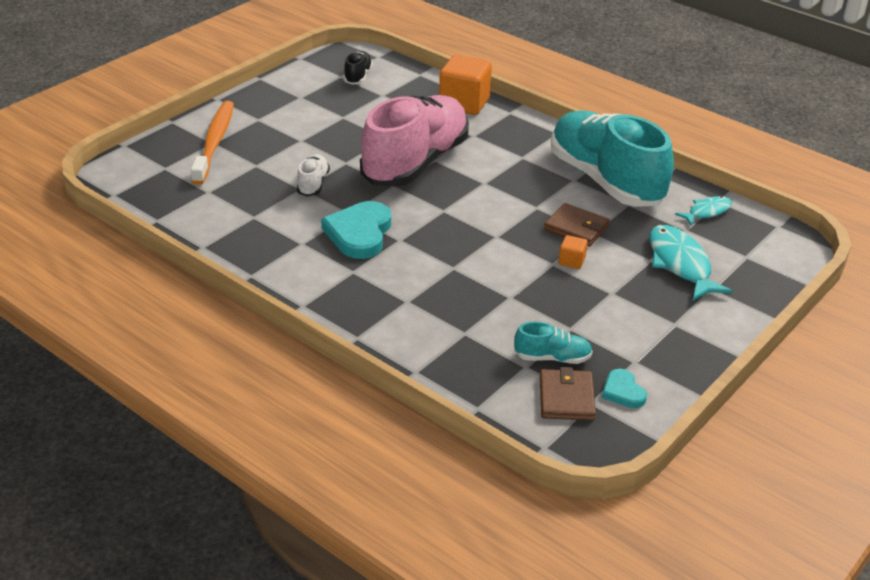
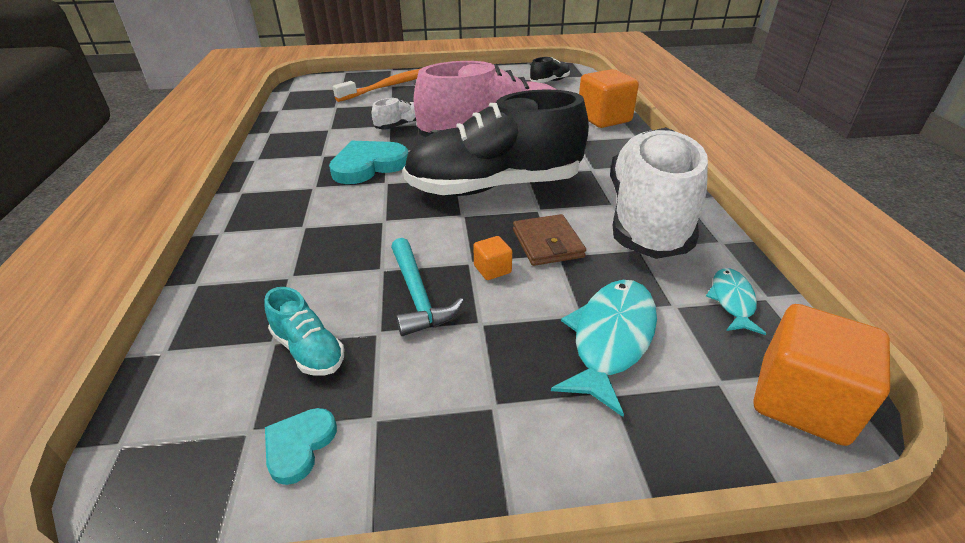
camera: 45 degrees right, 0 degrees up
(482, 204) = (494, 187): none -> black shoe
(557, 299) = (417, 295): none -> turquoise hammer
(566, 398) = (239, 404): brown wallet -> none
(605, 180) = (647, 218): turquoise shoe -> white shoe
(706, 212) = (732, 301): turquoise fish -> turquoise fish turned 90 degrees counterclockwise
(782, 246) = (802, 401): none -> orange cube

